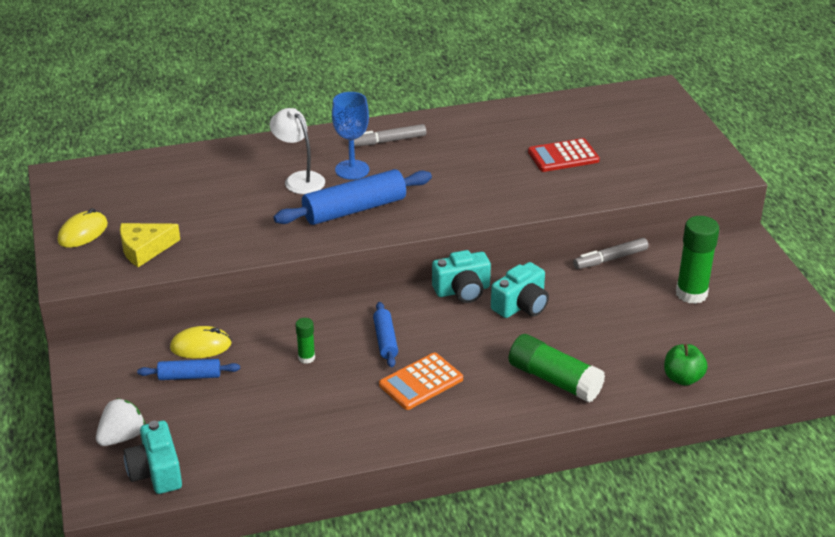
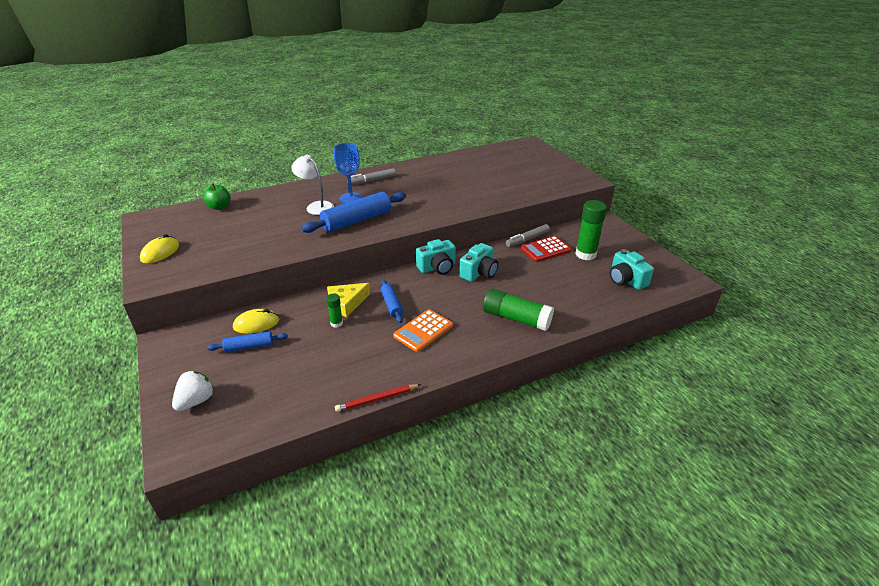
camera: 10 degrees left, 0 degrees up
(144, 249) = (207, 259): yellow cheese -> yellow cheese (346, 303)
(156, 472) = (225, 427): turquoise camera -> turquoise camera (626, 280)
(343, 463) = (377, 399): none -> red pencil
(563, 156) = (485, 180): red calculator -> red calculator (545, 249)
(682, 378) = (601, 307): green apple -> green apple (220, 207)

